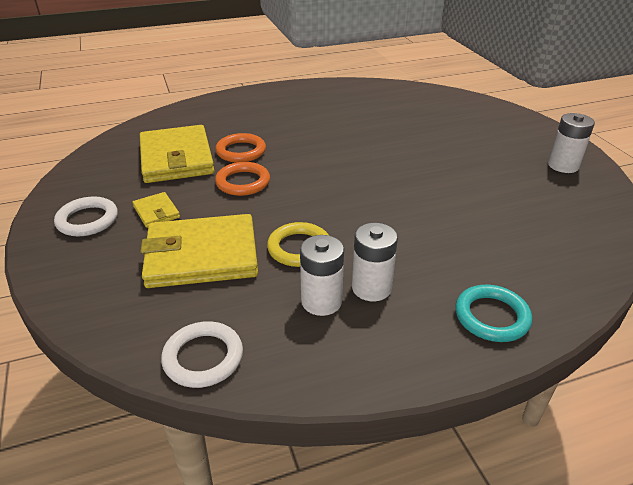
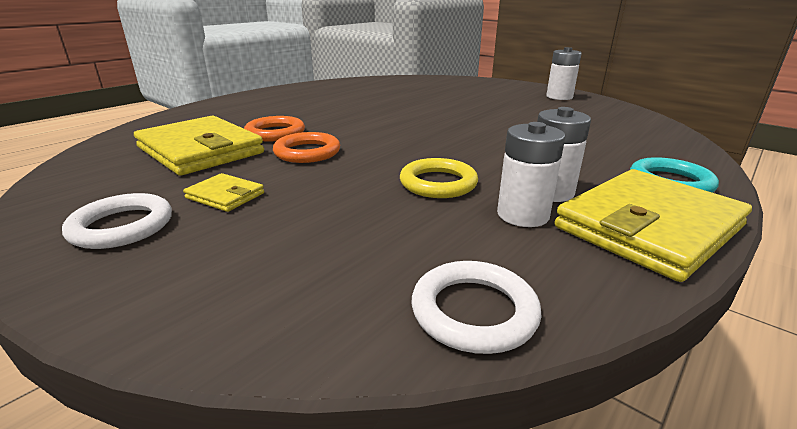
camera: 30 degrees left, 10 degrees down
(201, 256) = (336, 217): yellow wallet -> yellow wallet (648, 227)

